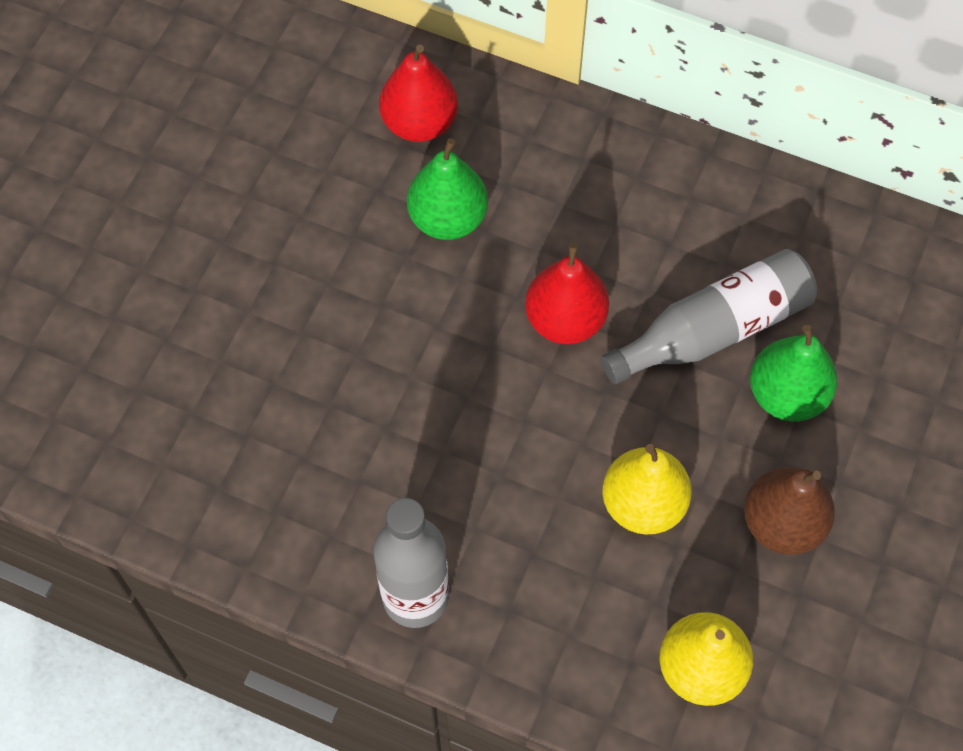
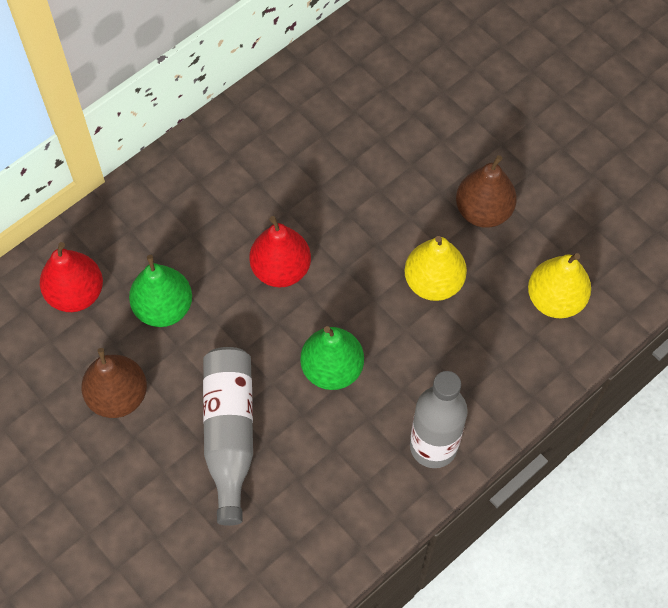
camera: 65 degrees left, 0 degrees up
(315, 224) = (118, 396): none -> brown pear
(714, 330) = (334, 187): grey bottle -> grey bottle (230, 434)
(787, 395) = (400, 168): green pear -> green pear (332, 369)

